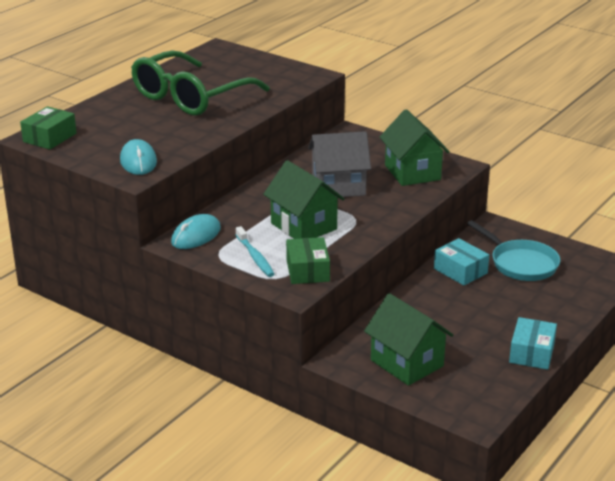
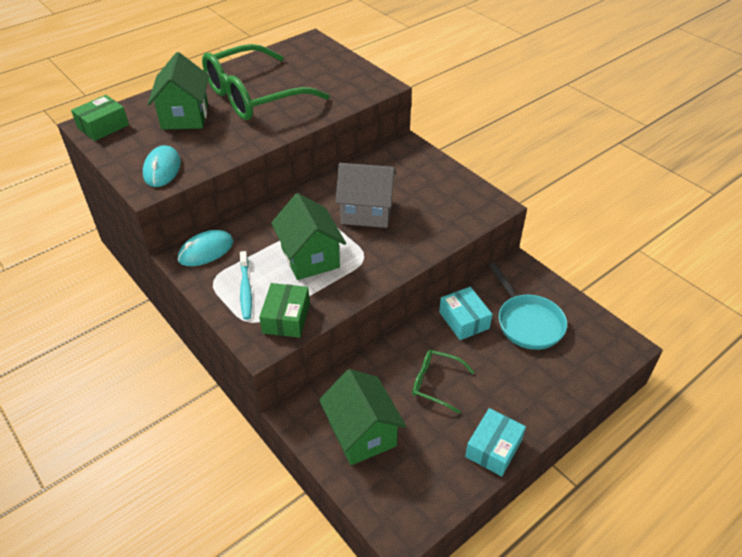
camera: 15 degrees right, 15 degrees up
(412, 172) = (445, 206): green house -> green house (185, 116)
(457, 319) = (435, 383): none -> green glasses

